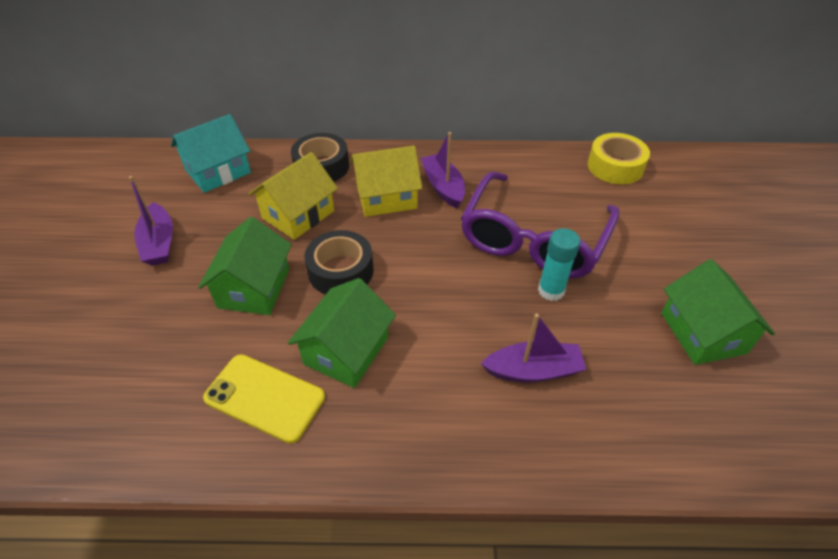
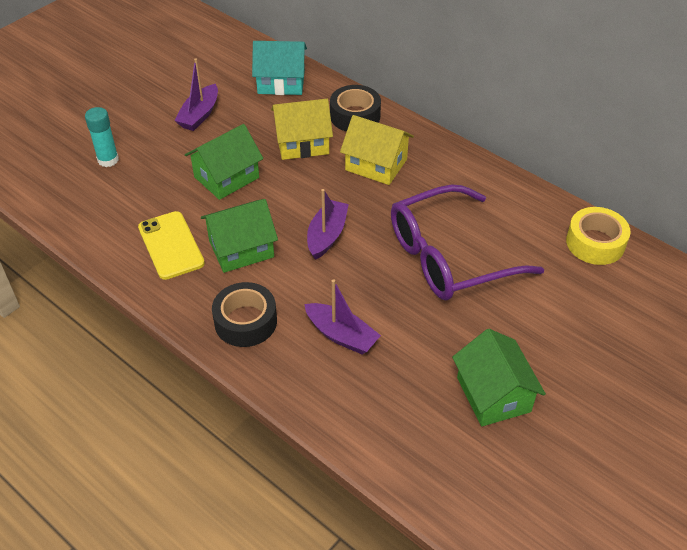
camera: 40 degrees right, 0 degrees up
(341, 271) = (289, 198): black tape -> black tape (245, 321)
(443, 187) = (427, 180): purple boat -> purple boat (327, 235)
(551, 290) = (417, 297): turquoise glue stick -> turquoise glue stick (108, 160)
(702, 333) = (493, 394): green house -> green house turned 45 degrees counterclockwise

